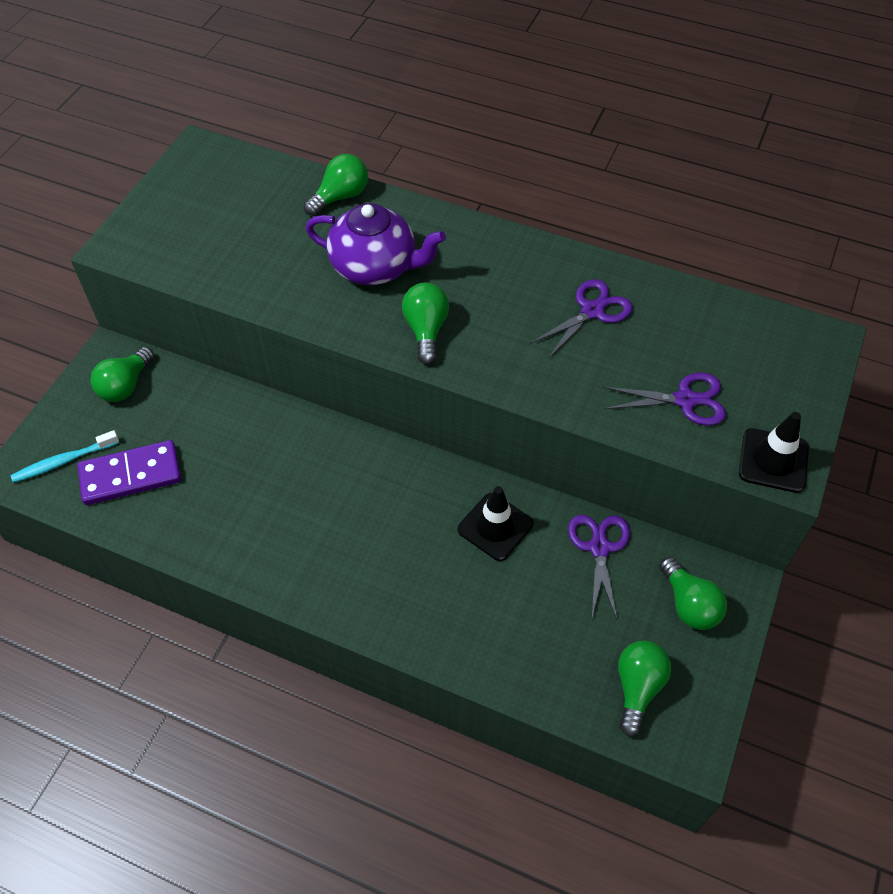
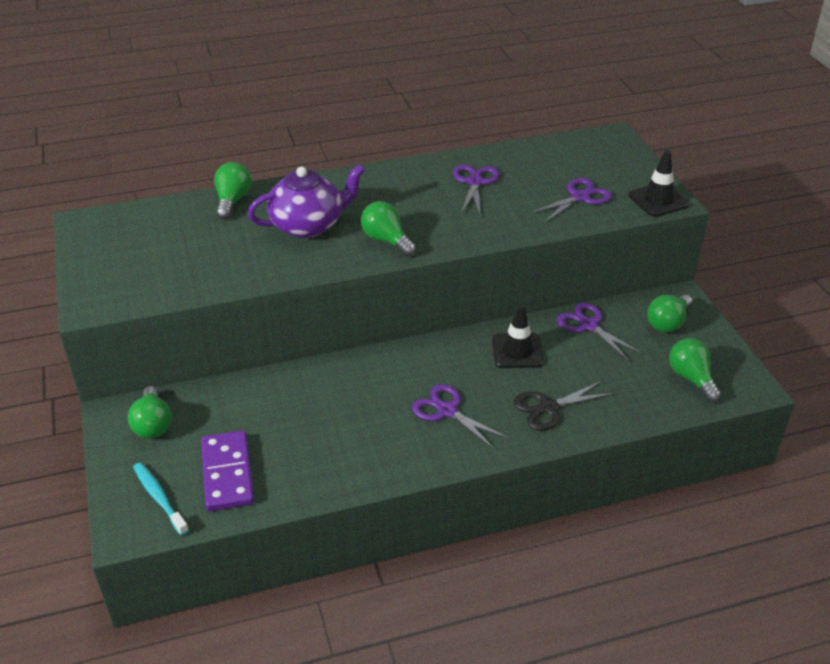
camera: 40 degrees left, 15 degrees down
(64, 461) = (159, 498): turquoise toothbrush -> turquoise toothbrush turned 120 degrees clockwise
(131, 475) = (227, 473): purple domino -> purple domino turned 45 degrees counterclockwise
(361, 545) = (447, 411): none -> purple scissors
(455, 612) = (548, 408): none -> black scissors
(689, 604) = (668, 323): green light bulb -> green light bulb turned 105 degrees clockwise

